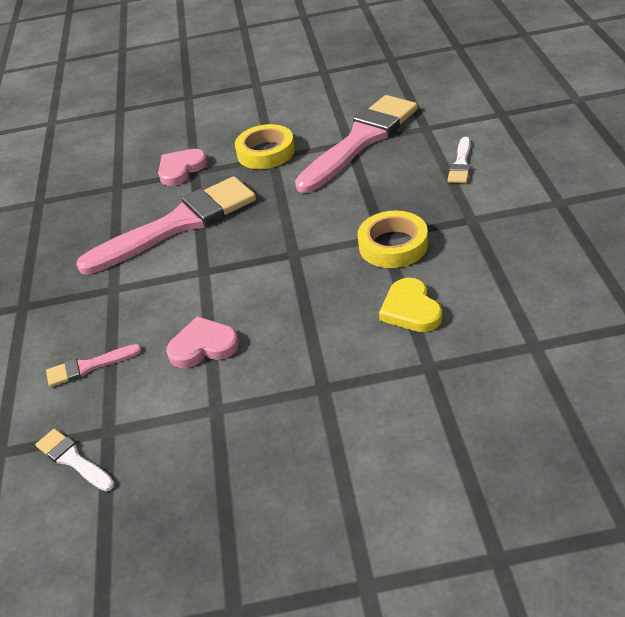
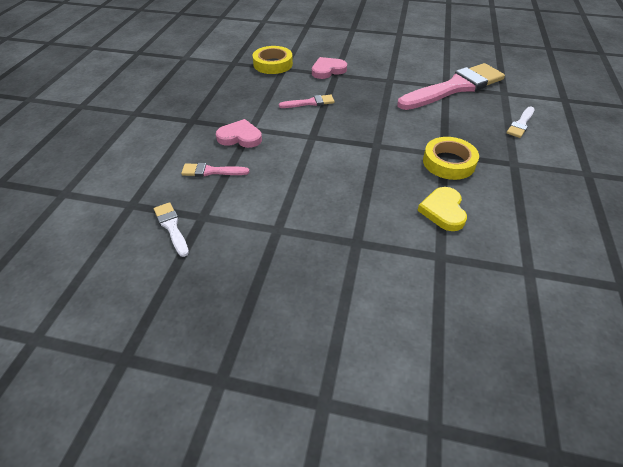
camera: 15 degrees right, 5 degrees up
(178, 224) = (310, 103): pink brush -> pink brush, size x0.43
(203, 346) = (289, 184): pink heart -> pink heart (240, 137)
(266, 152) = (387, 76): yellow tape -> yellow tape (273, 64)

